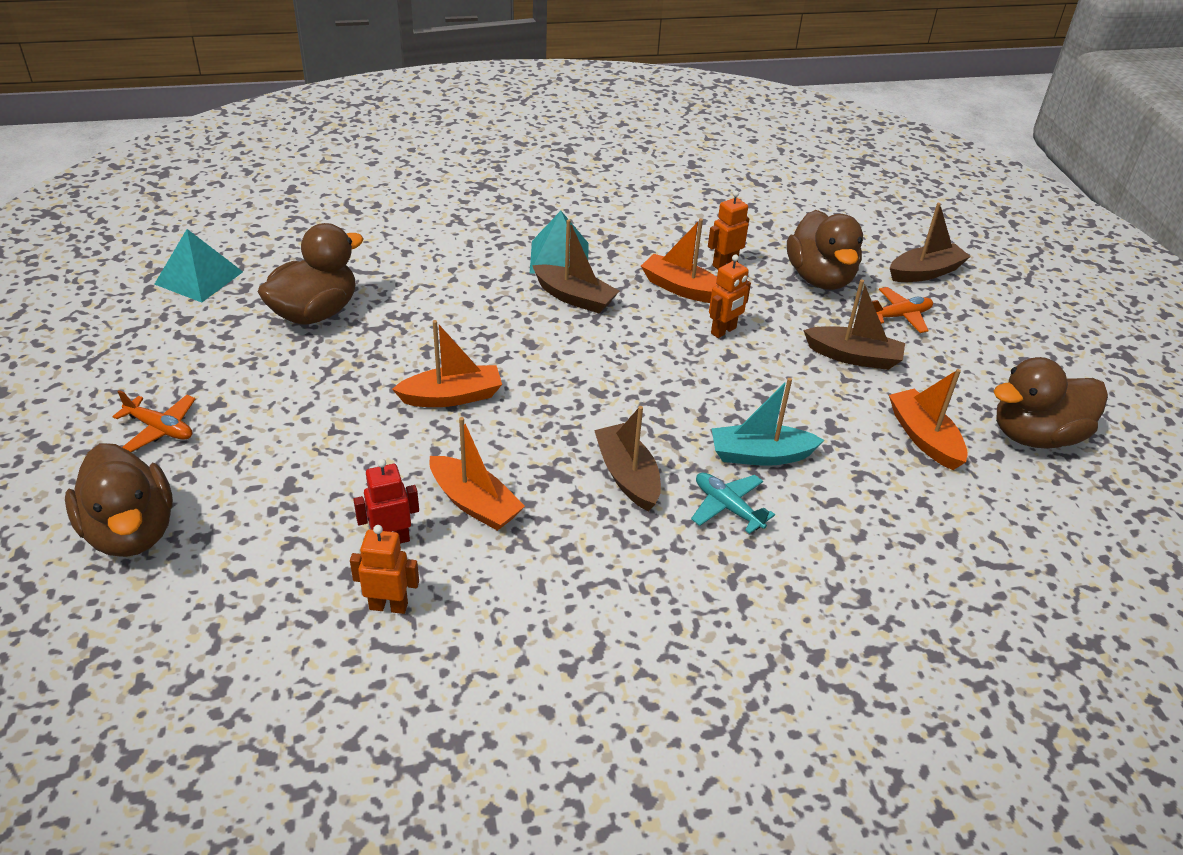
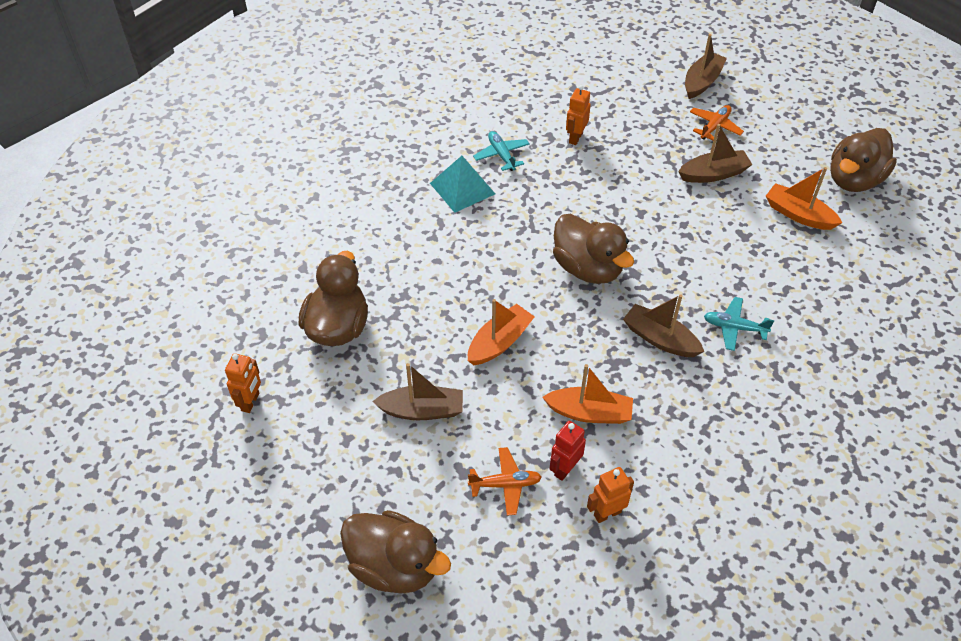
camera: 30 degrees left, 10 degrees up
(160, 429) = (328, 481): orange plane -> orange plane (505, 484)
(199, 278) = (216, 344): turquoise pyramid -> none
(574, 297) = (504, 217): brown boat -> brown boat (422, 410)
(629, 247) = (501, 155): none -> turquoise plane
(682, 288) = (566, 173): orange boat -> none
(723, 331) = (621, 195): orange robot -> orange robot (250, 402)
(760, 455) = (721, 279): turquoise boat -> none
(820, 278) = (644, 119): brown duck -> brown duck (588, 268)

